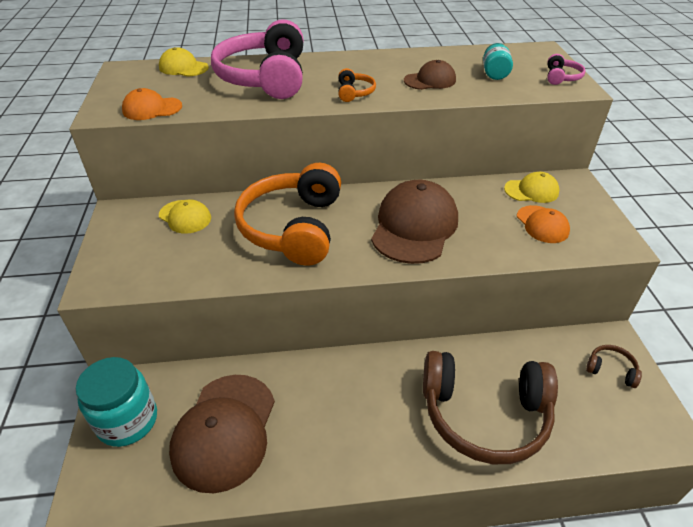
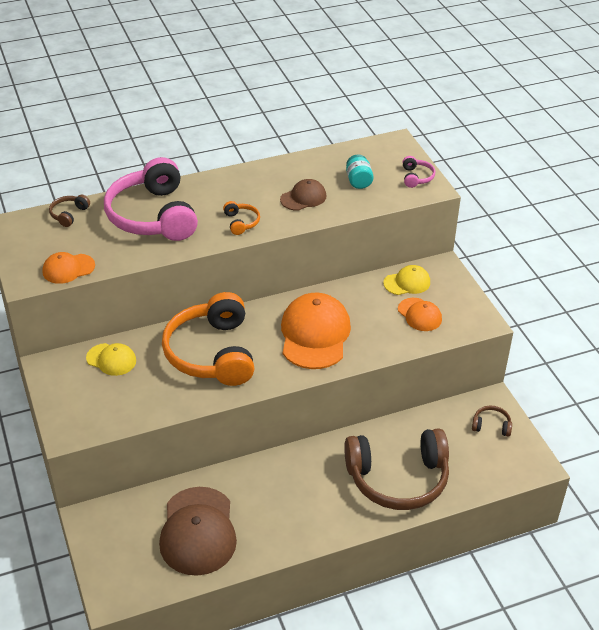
camera: 15 degrees left, 0 degrees up
(127, 421) = (114, 540): turquoise jar -> none
(183, 67) = (69, 214): yellow cap -> brown headphones
(414, 226) = (315, 334): brown cap -> orange cap

